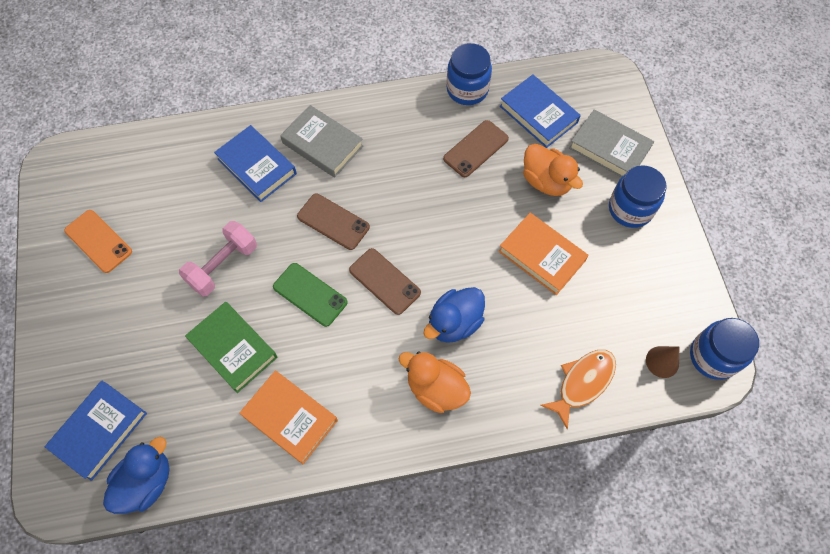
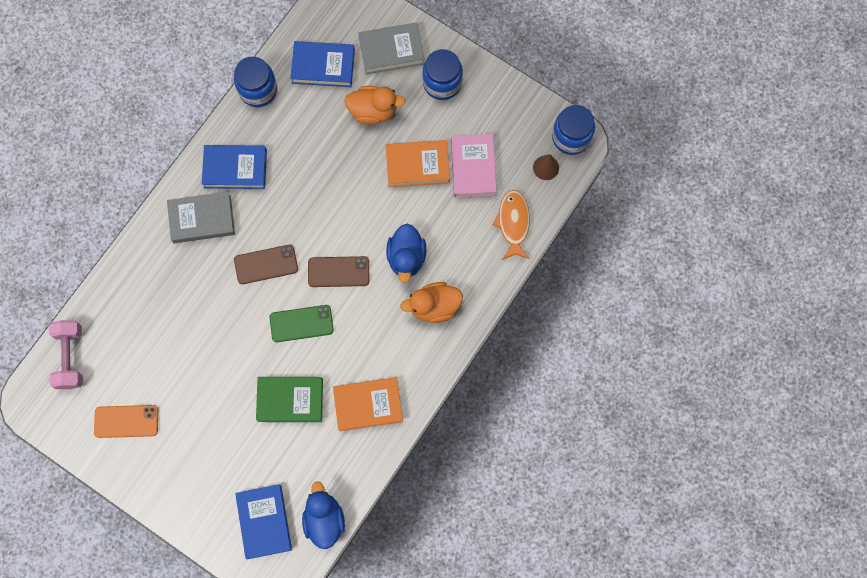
camera: 45 degrees left, 10 degrees up
(223, 265) = (226, 358): pink dumbbell -> pink dumbbell (70, 357)
(257, 166) = (174, 275): blue book -> blue book (235, 169)
(476, 149) = (306, 129): brown phone -> none
(591, 301) = (473, 167): none -> pink book

